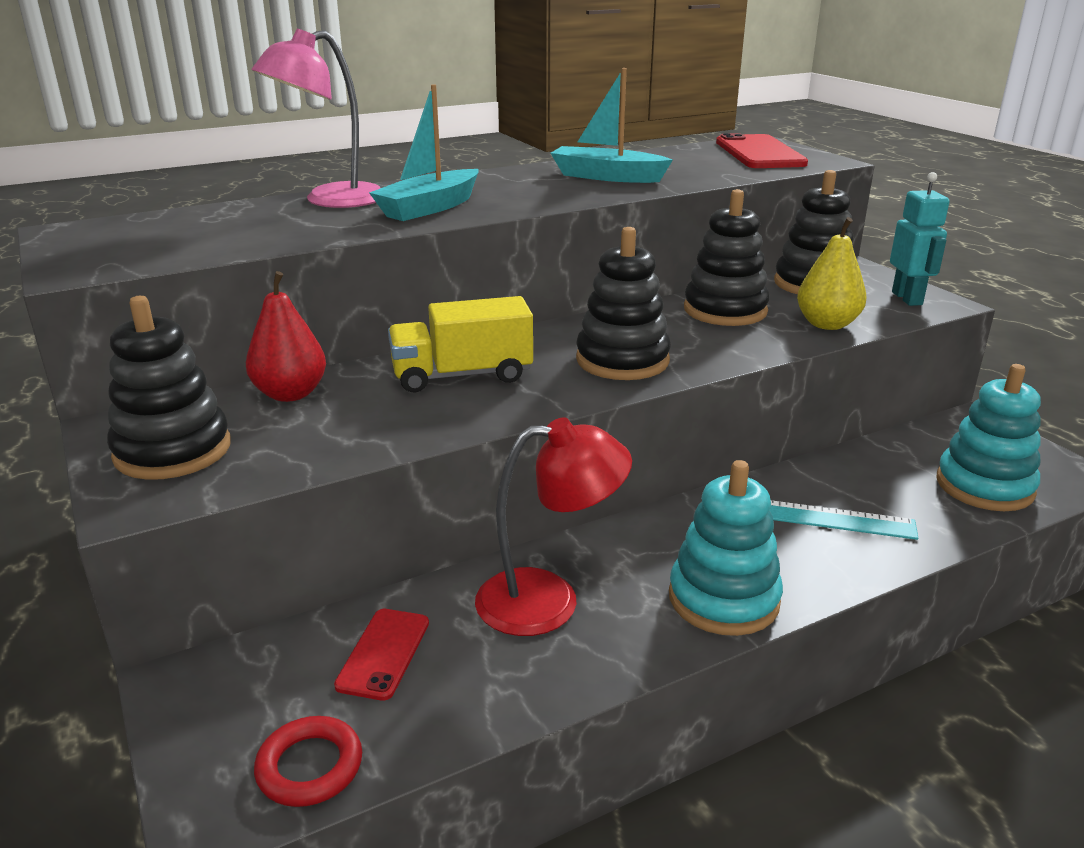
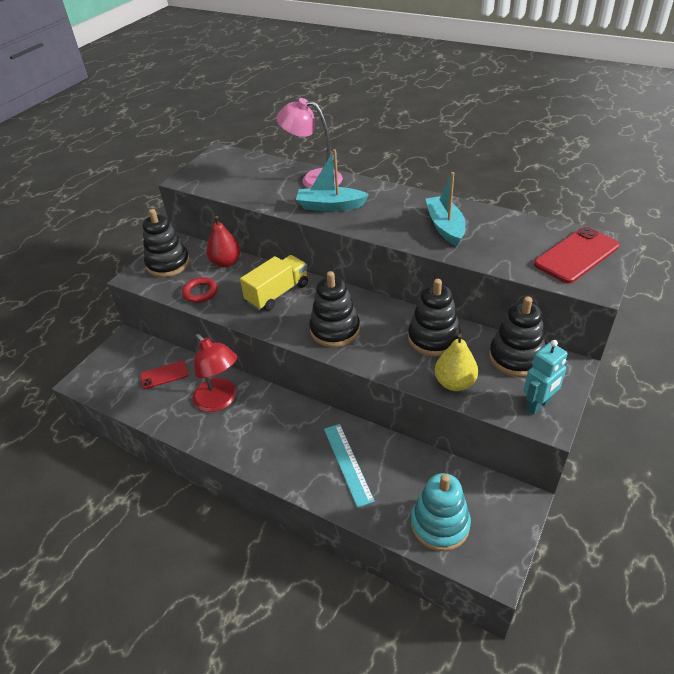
camera: 60 degrees right, 15 degrees up
(310, 766) = (107, 389): red ring -> red ring (200, 292)
(462, 375) = (277, 293): yellow truck -> yellow truck turned 90 degrees clockwise
(723, 599) = (256, 452): turquoise stacking toy -> none

